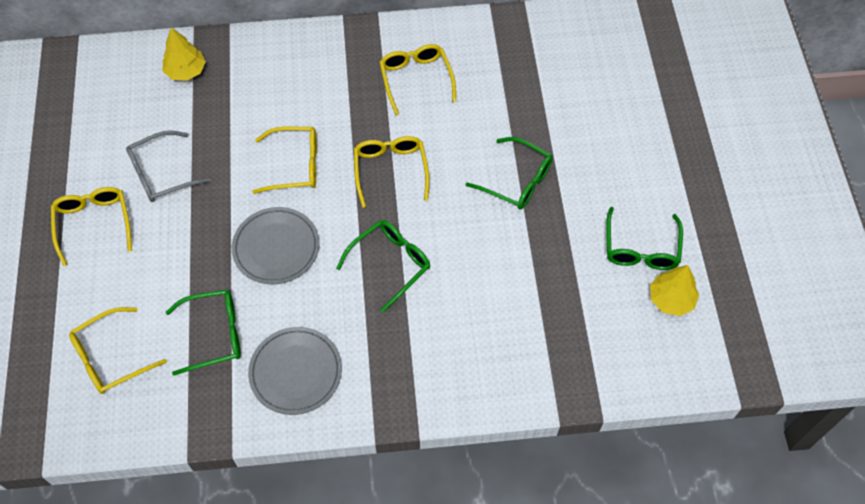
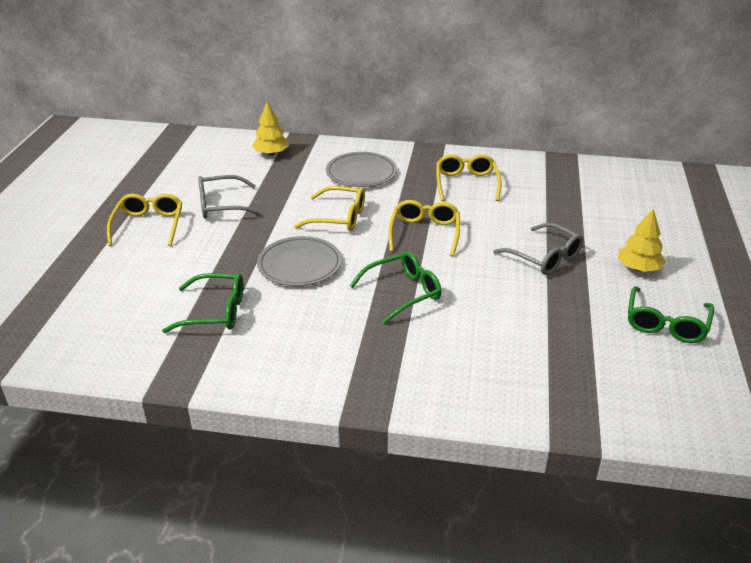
camera: 15 degrees right, 25 degrees down
(111, 357) = (113, 310): yellow glasses -> none
(296, 372) = (280, 352): grey plate -> grey plate (361, 173)
(517, 181) = (544, 257): green glasses -> grey glasses
(671, 299) = (695, 367): yellow tree -> yellow tree (638, 268)

